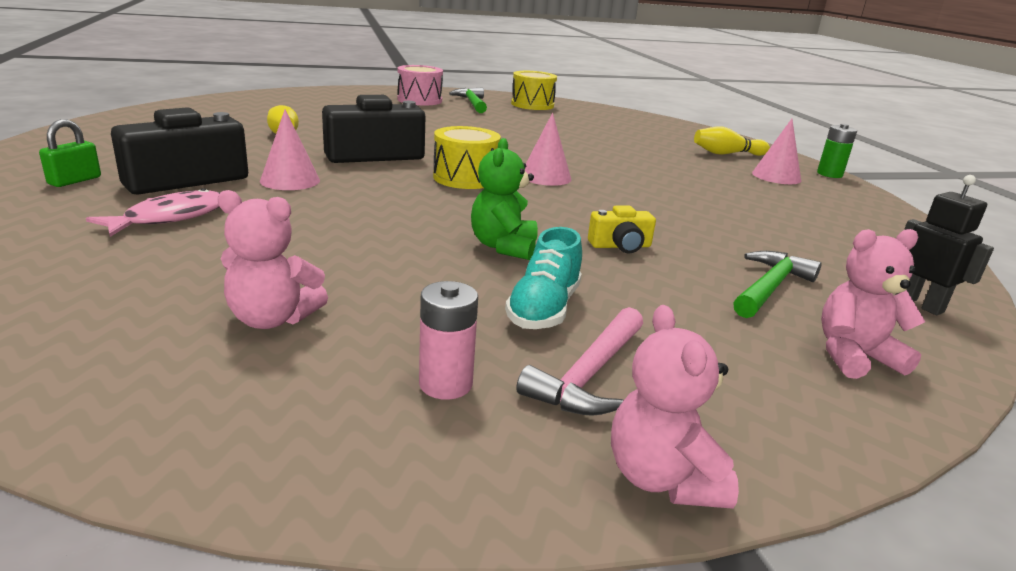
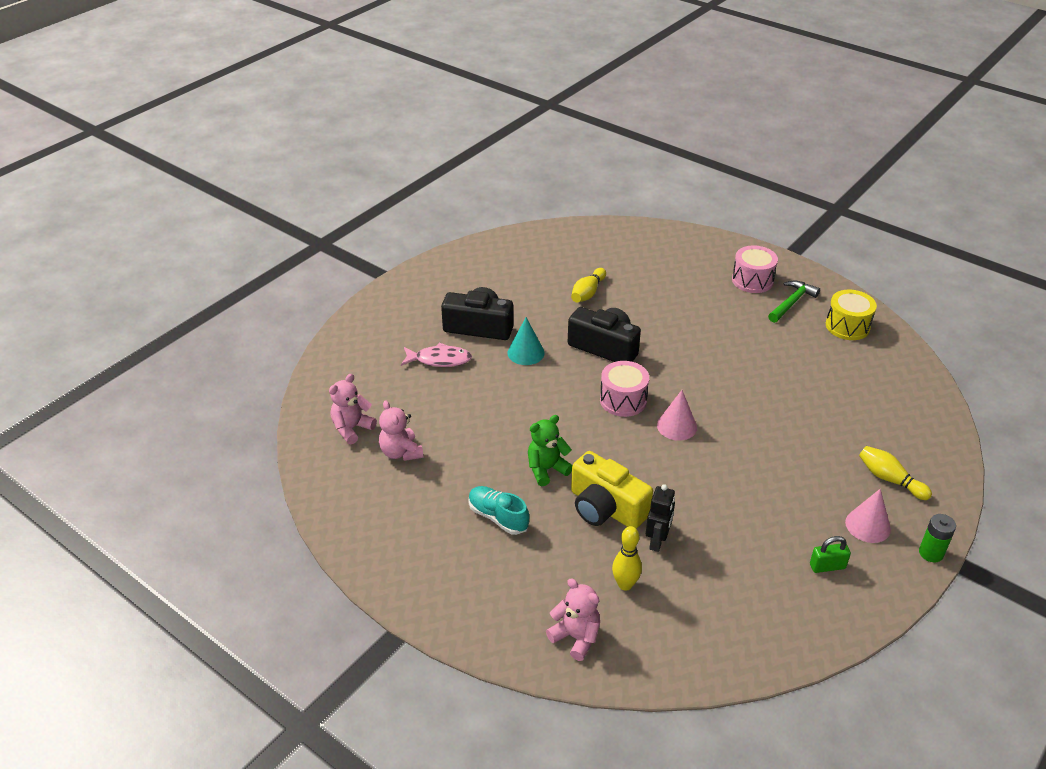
camera: 55 degrees right, 15 degrees up
(75, 181) = (435, 305): green padlock -> green padlock (827, 566)
(290, 180) = (525, 353): pink cone -> turquoise cone
(445, 384) = (410, 523): pink battery -> none
(465, 178) = (623, 400): yellow drum -> pink drum
(543, 309) = (498, 517): turquoise shoe -> turquoise shoe turned 60 degrees clockwise
(589, 375) = (459, 557): pink hammer -> none
(620, 246) = (606, 508): yellow camera -> yellow camera, size x1.99
(662, 478) = (413, 604): pink teddy bear -> pink teddy bear (352, 428)
(770, 287) = (625, 584): green hammer -> yellow bowling pin
(919, 304) = (683, 653): black robot -> black robot (657, 541)

